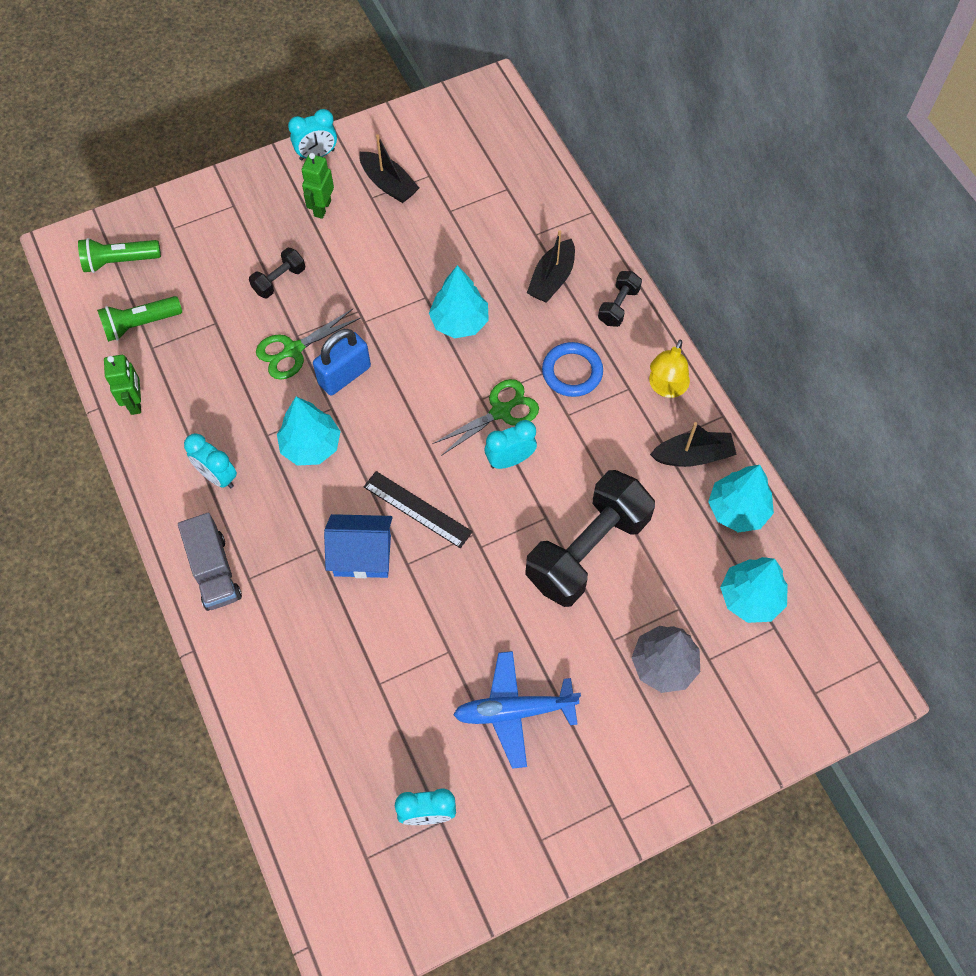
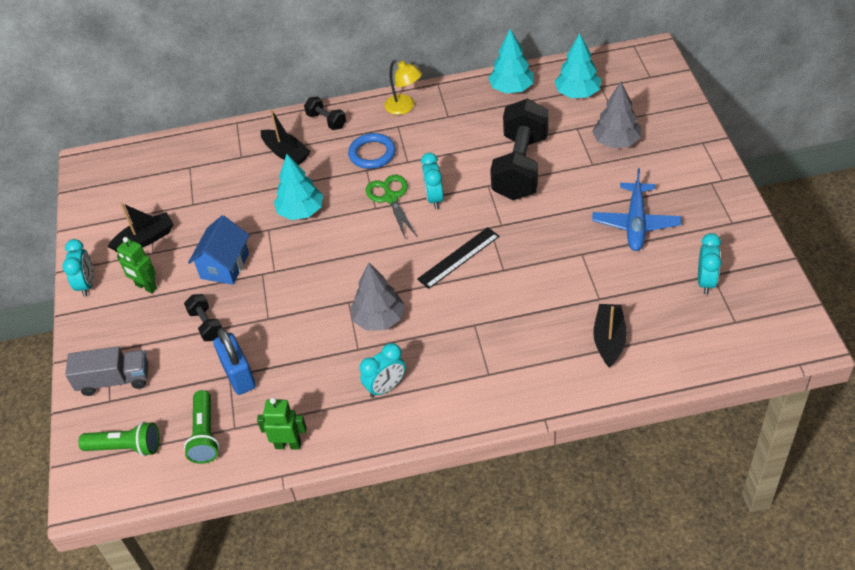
camera: 70 degrees left, 15 degrees down
(119, 261) = (126, 447): green flashlight -> green flashlight turned 90 degrees counterclockwise
(214, 571) = (475, 397): grey truck -> grey truck (114, 380)
(293, 350) = (282, 322): green scissors -> none
(311, 446) = (379, 319): turquoise tree -> grey tree
(344, 375) = (320, 289): blue padlock -> blue padlock (239, 375)
(362, 555) = (489, 296): blue house -> blue house (225, 266)
(587, 550) = (520, 167): black dumbbell -> black dumbbell turned 45 degrees clockwise
(693, 456) = (463, 103): black boat -> black boat (609, 340)

